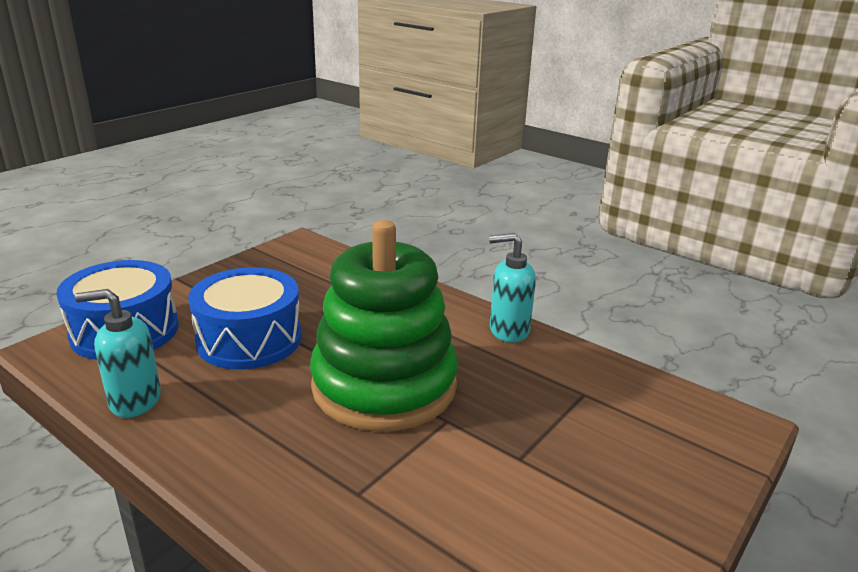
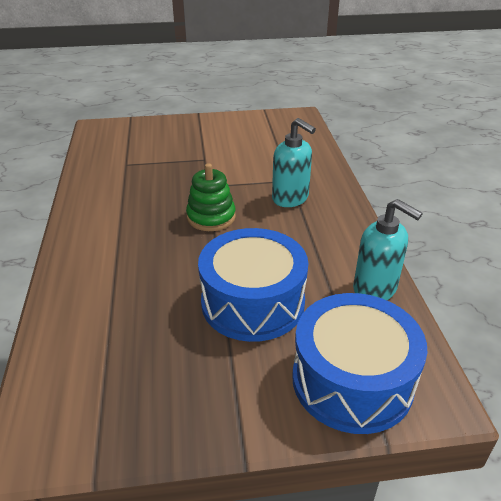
camera: 135 degrees left, 10 degrees up
(384, 385) = (211, 217): green stacking toy -> green stacking toy, size x0.45
(508, 330) = (84, 210): turquoise soap dispenser -> turquoise soap dispenser (290, 198)

